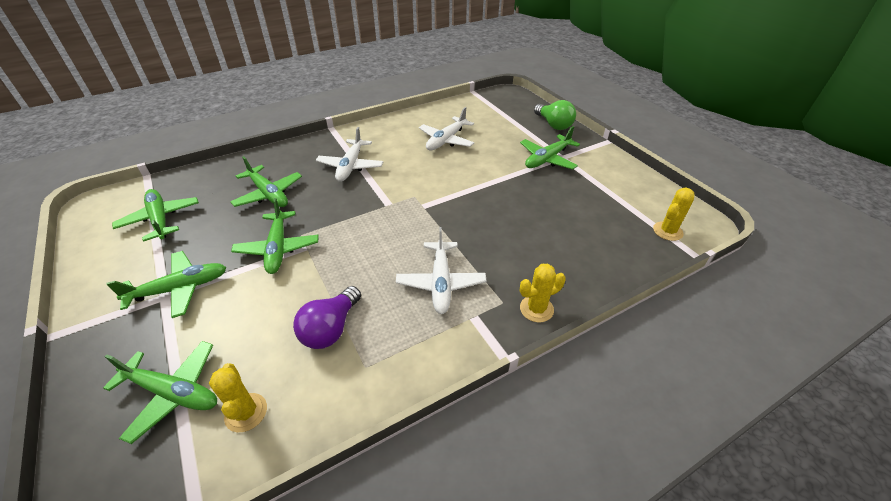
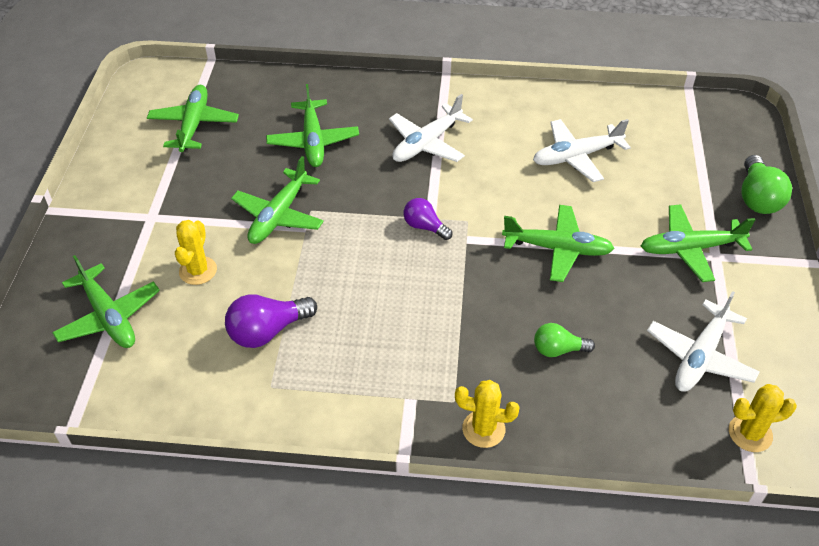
camera: 35 degrees right, 5 degrees up
(180, 289) = (168, 216): green plane -> green plane (557, 249)
(246, 412) = (150, 367): yellow cactus -> yellow cactus (198, 271)
(390, 211) = (425, 227): none -> purple light bulb
(441, 283) = (408, 343): white plane -> white plane (700, 356)
(533, 240) = (558, 350): none -> green light bulb

